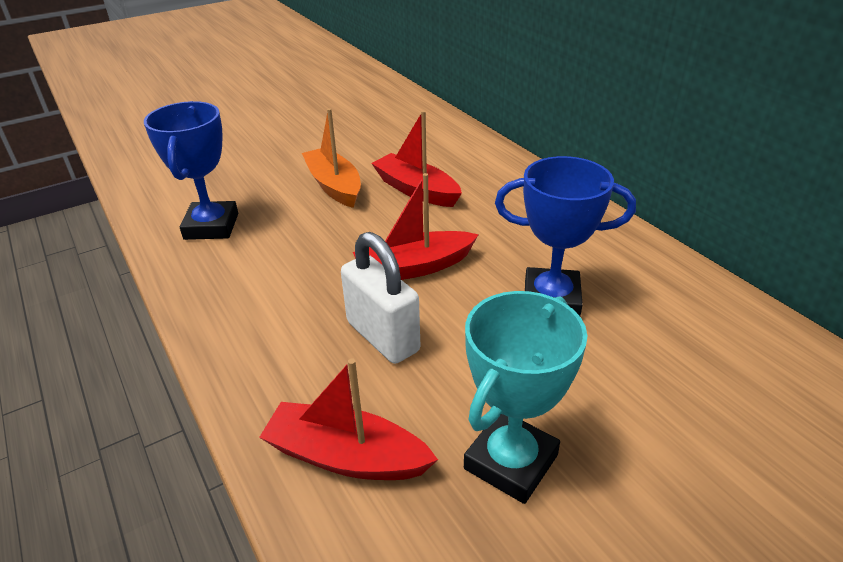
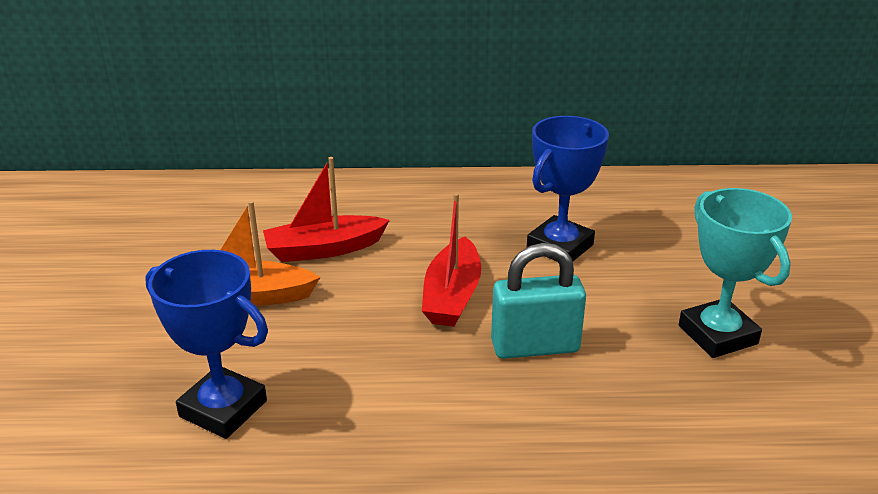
camera: 60 degrees left, 5 degrees down
(346, 456) = (666, 413): red boat -> none
(383, 336) = (535, 346): white padlock -> turquoise padlock

